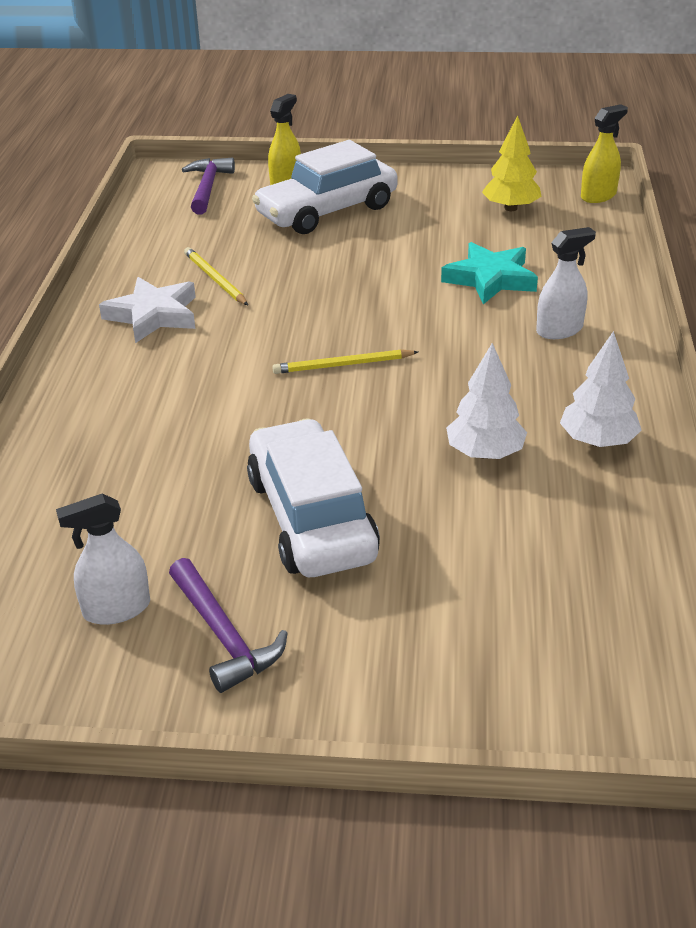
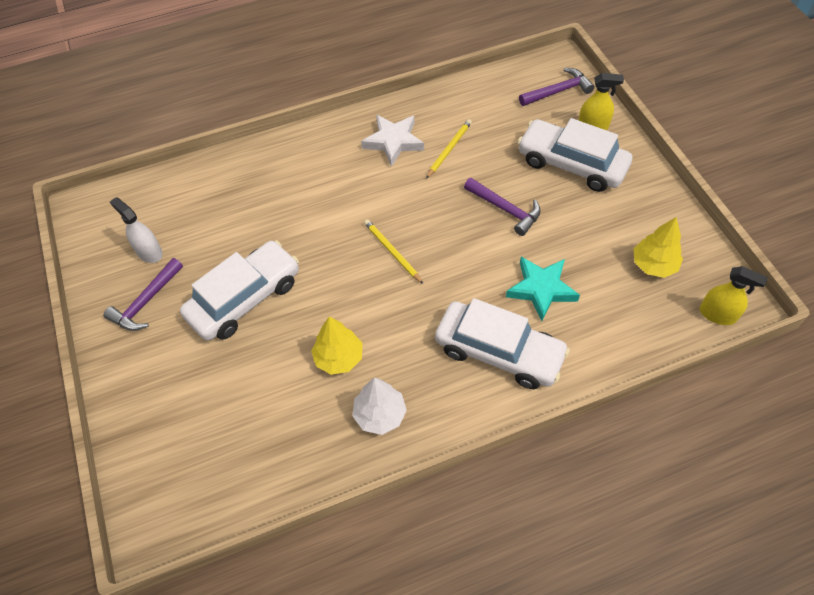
camera: 65 degrees right, 20 degrees up
(352, 268) = (505, 209): none -> purple hammer
(484, 453) = (339, 358): white tree -> yellow tree
(559, 330) = (499, 352): white spray bottle -> white car

